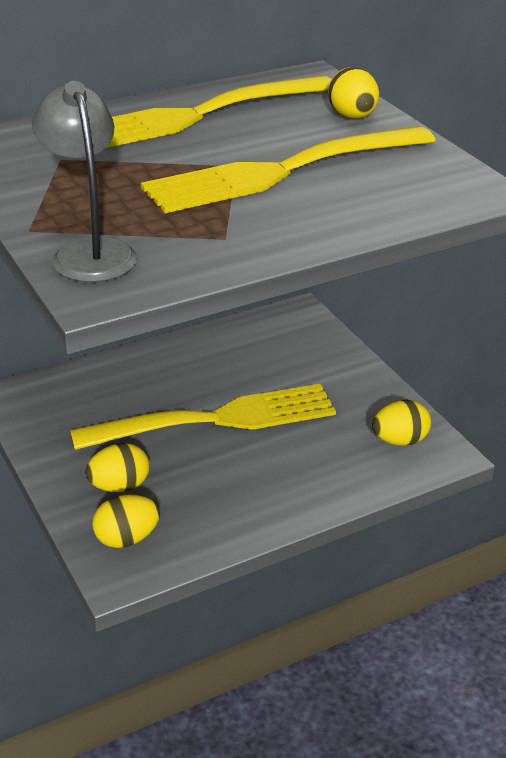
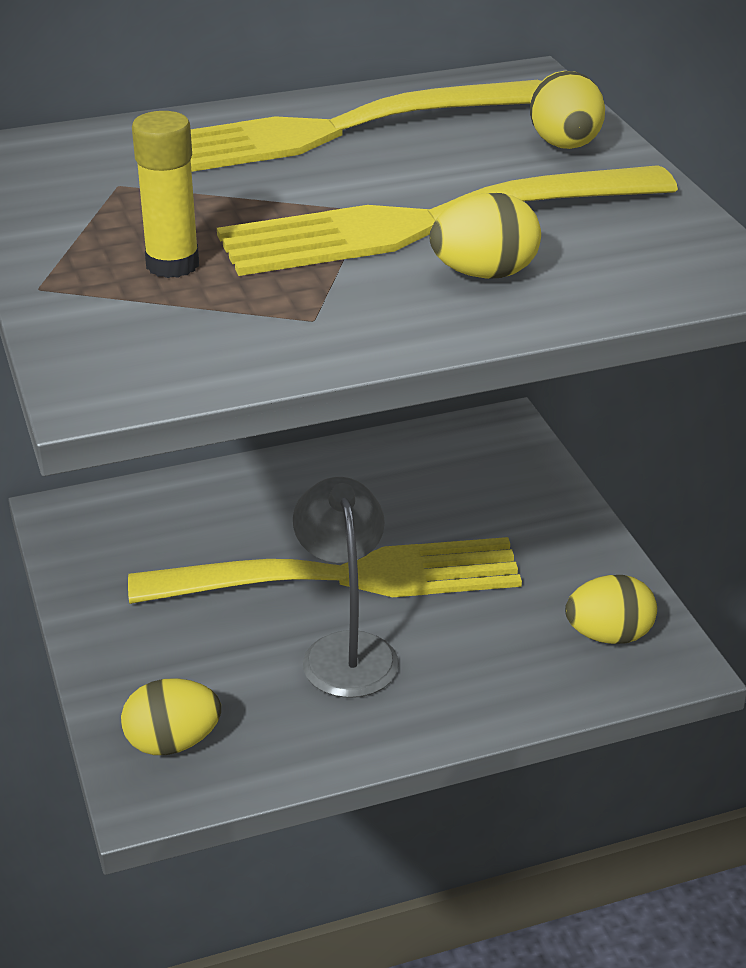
camera: 10 degrees right, 0 degrees up
(90, 252) = (112, 326): grey lamp -> grey lamp (346, 650)
(117, 209) = (172, 264): none -> yellow glue stick
(119, 486) = (181, 663): yellow egg -> yellow egg (484, 274)

